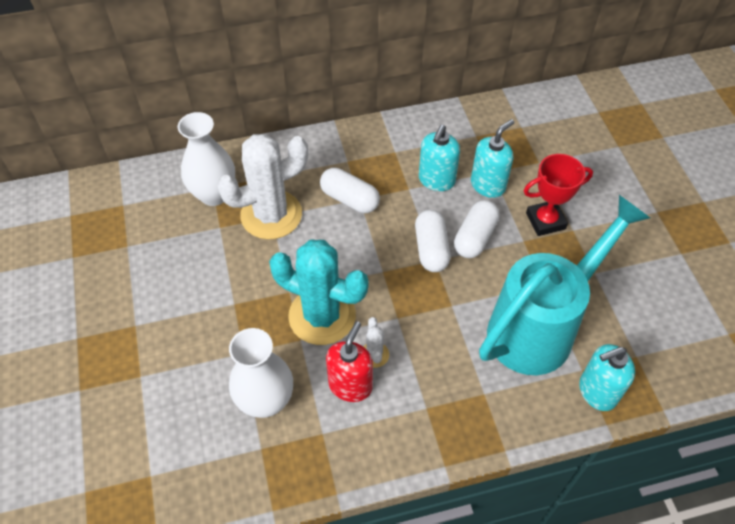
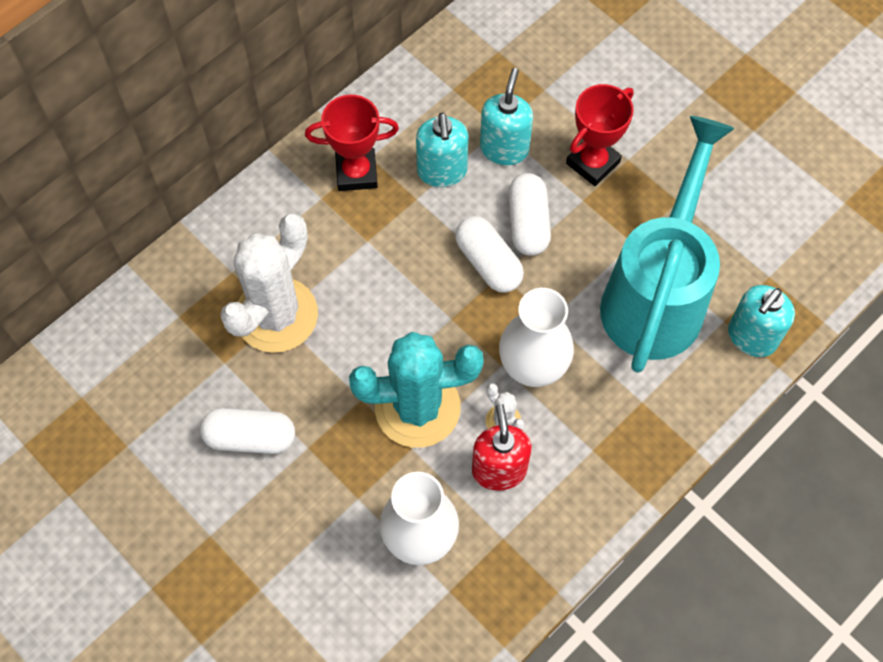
camera: 30 degrees left, 10 degrees up
(214, 194) = (188, 324): white vase -> white vase (533, 367)
(349, 199) = (356, 247): white capsule -> white capsule (250, 437)
(380, 156) = (356, 173): none -> red trophy

